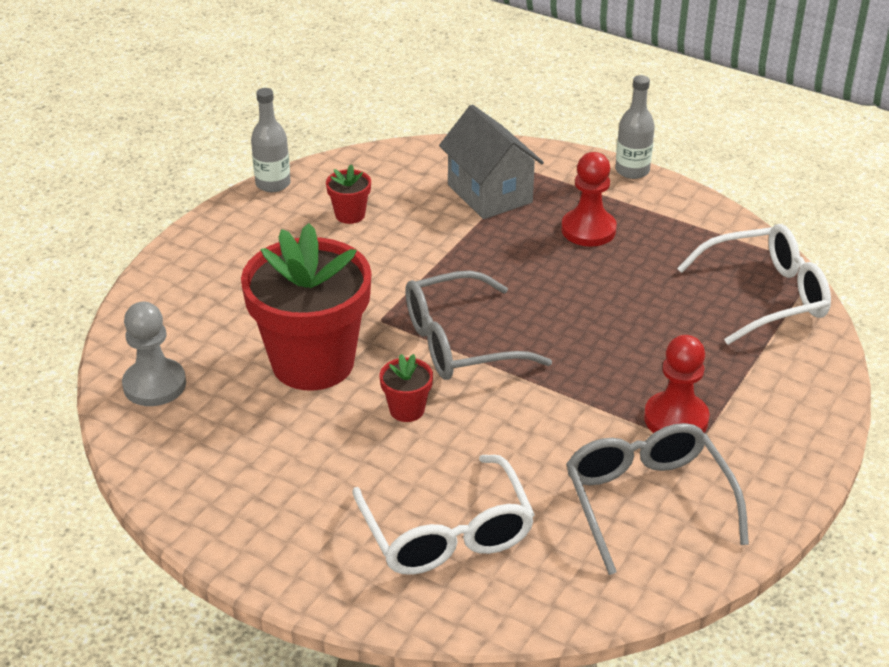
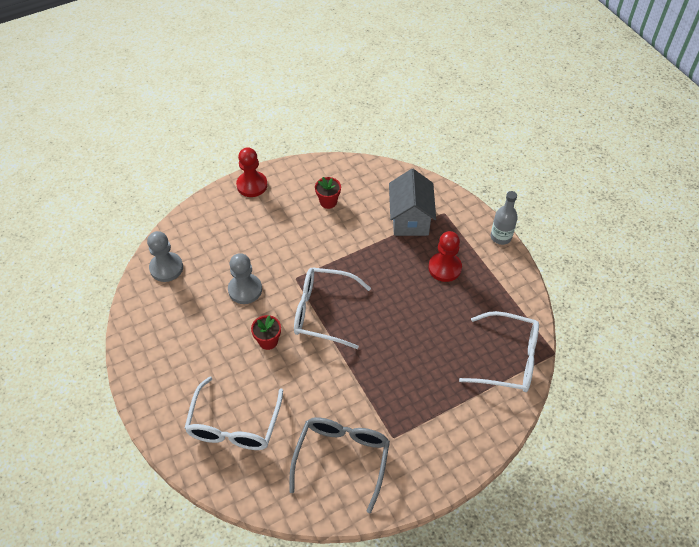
camera: 30 degrees right, 15 degrees up
(273, 184) = (304, 164): grey bottle -> none
(313, 362) = (245, 290): red flower pot -> grey pawn
(459, 343) = (322, 312): grey glasses -> white glasses
(676, 419) = (395, 415): red pawn -> red pawn (252, 185)

